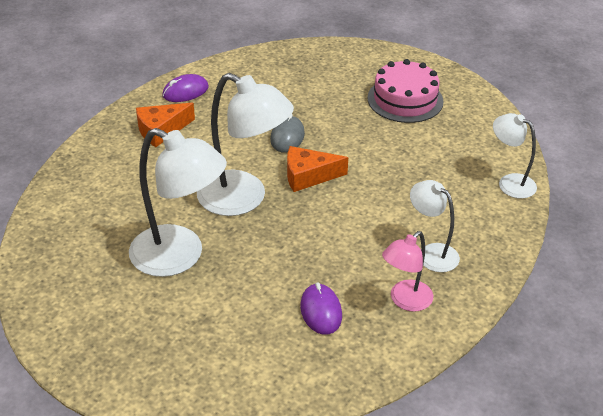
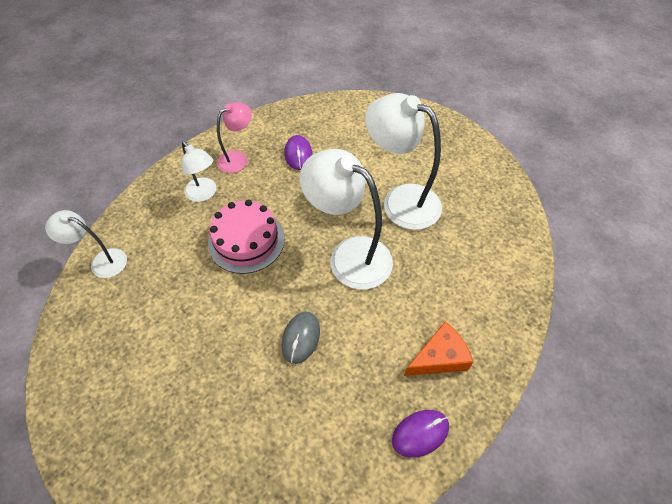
camera: 175 degrees left, 15 degrees up
(308, 176) = (287, 280): orange cheese -> none
(405, 99) = (150, 398): pink cake -> pink cake (246, 240)
(510, 182) = (102, 261): white lamp -> white lamp turned 150 degrees clockwise

